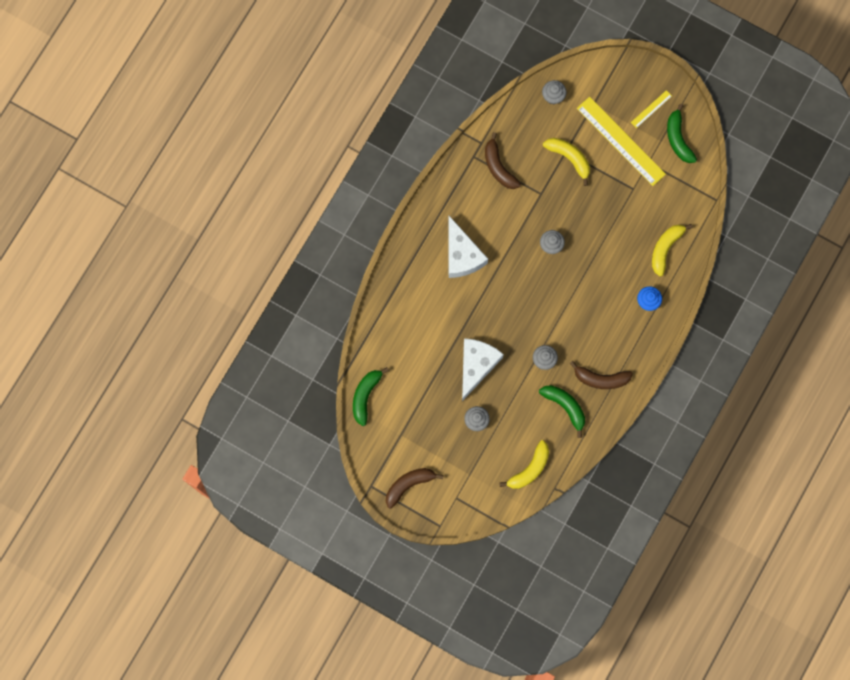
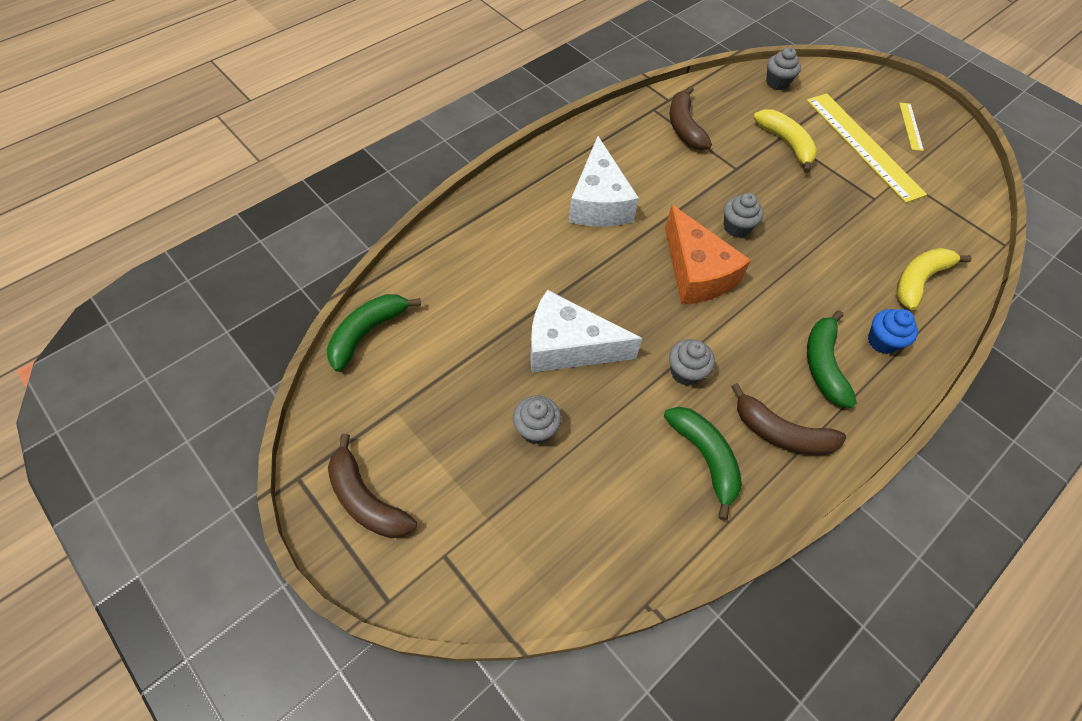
camera: 15 degrees right, 20 degrees down
(409, 485) = (366, 500): brown banana -> brown banana turned 120 degrees counterclockwise
(476, 365) = (568, 346): white cheese -> white cheese turned 120 degrees counterclockwise
(529, 469) = (606, 548): yellow banana -> none
(534, 289) = (696, 272): none -> orange cheese
(651, 109) = (910, 126): yellow ruler -> yellow ruler turned 60 degrees counterclockwise
(678, 139) = (947, 164): green banana -> green banana (823, 365)

